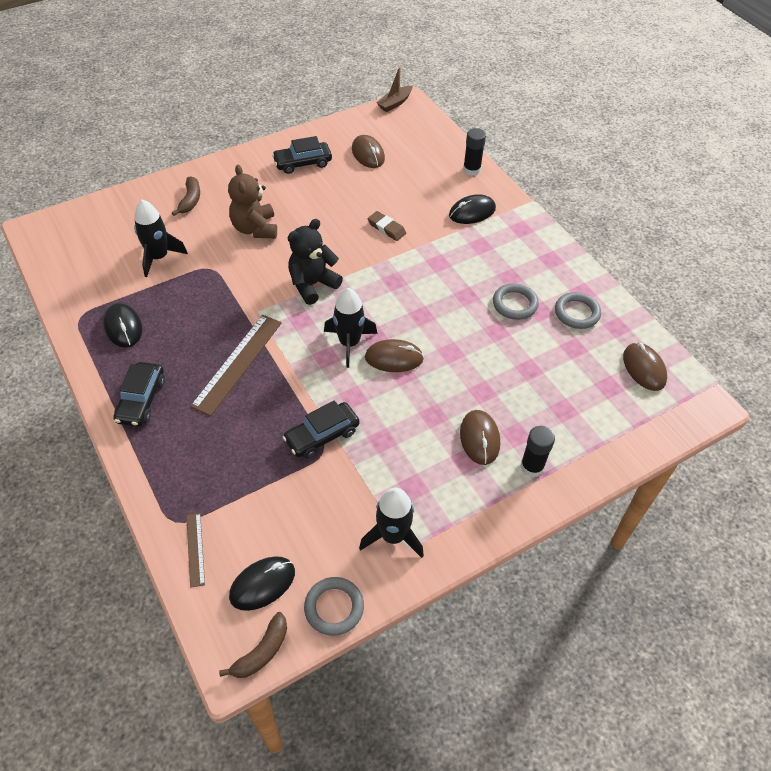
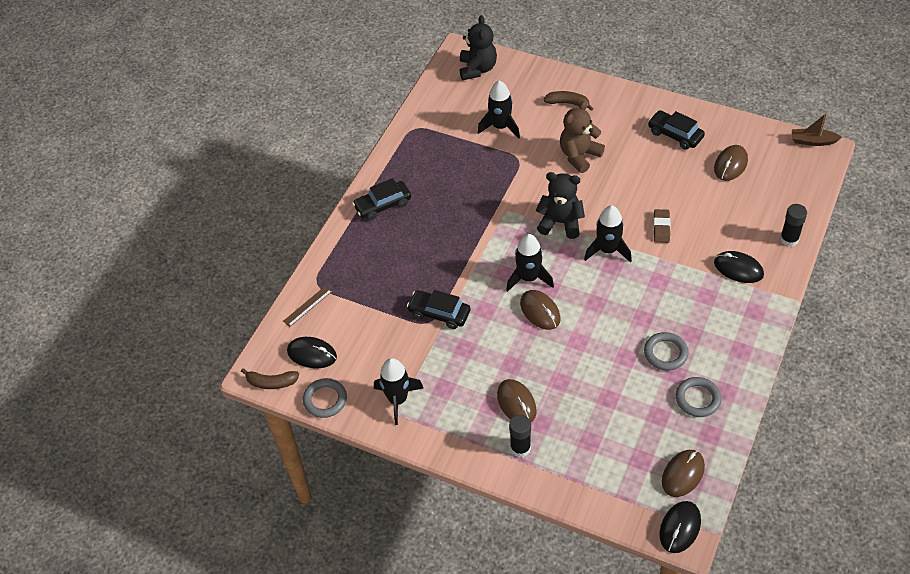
camera: 60 degrees right, 0 degrees up
(72, 231) = (477, 69): none -> black teddy bear
(123, 327) = (427, 154): black mouse -> black mouse (680, 528)
(190, 200) = (568, 103): brown banana -> brown banana turned 135 degrees counterclockwise
(238, 363) = (454, 231): brown ruler -> none
(374, 273) = (607, 250): none -> black rocket
(479, 438) = (516, 403): brown mouse -> brown mouse turned 75 degrees counterclockwise

